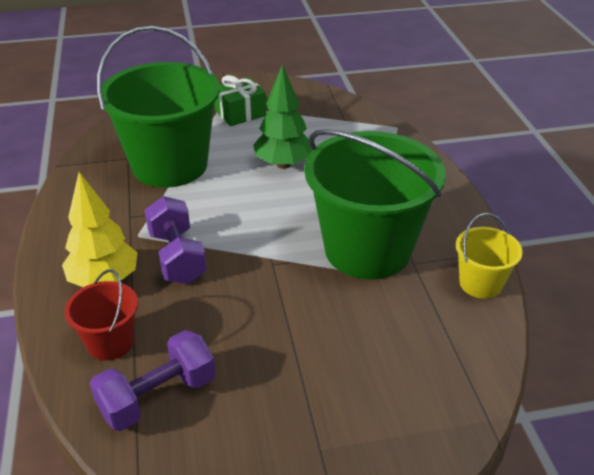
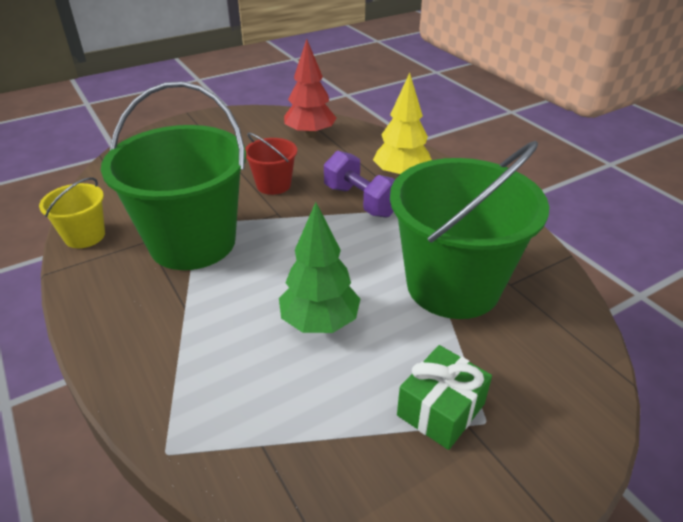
camera: 160 degrees right, 0 degrees up
(110, 342) = (361, 148): red bucket -> red bucket (273, 185)
(158, 397) = (310, 134): purple dumbbell -> red tree

